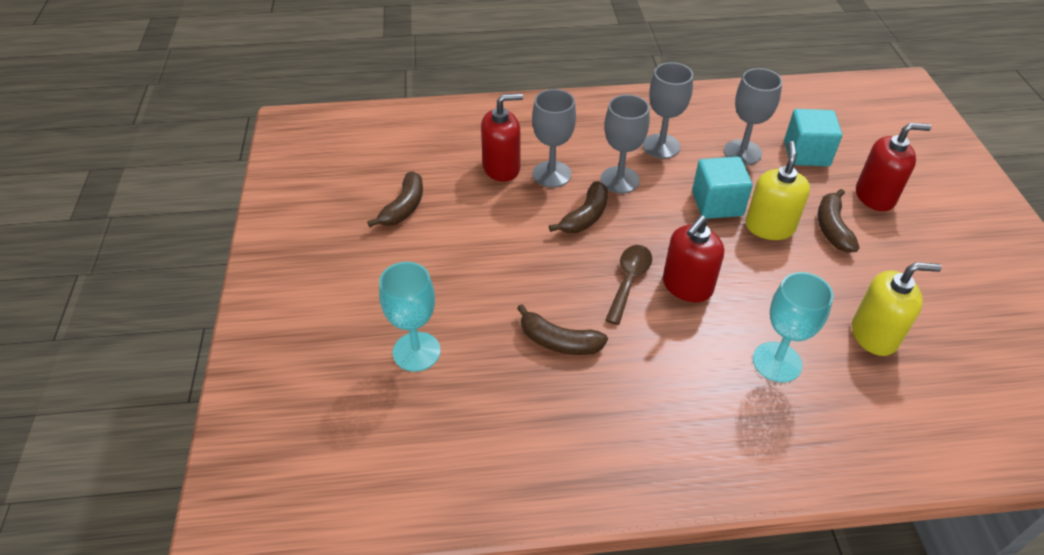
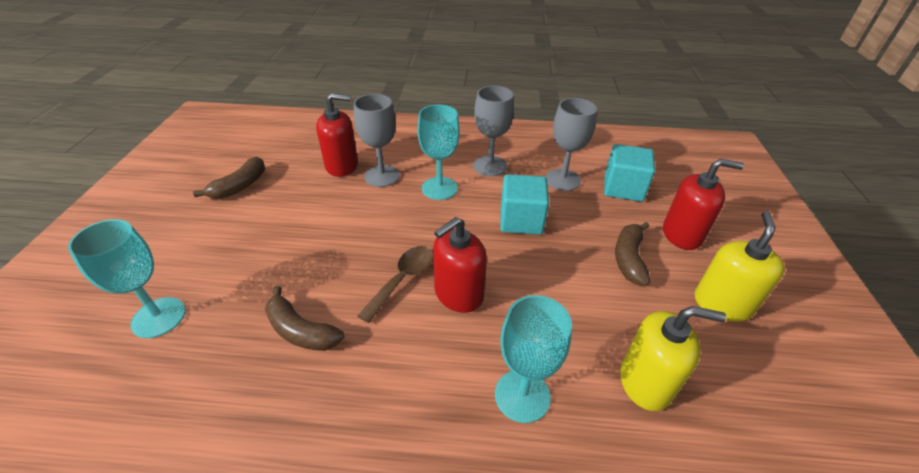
camera: 10 degrees right, 5 degrees down
(585, 217) = (392, 215): brown banana -> none
(619, 180) = (439, 188): grey goblet -> turquoise goblet
(769, 227) = (565, 248): yellow soap dispenser -> yellow soap dispenser (722, 304)

